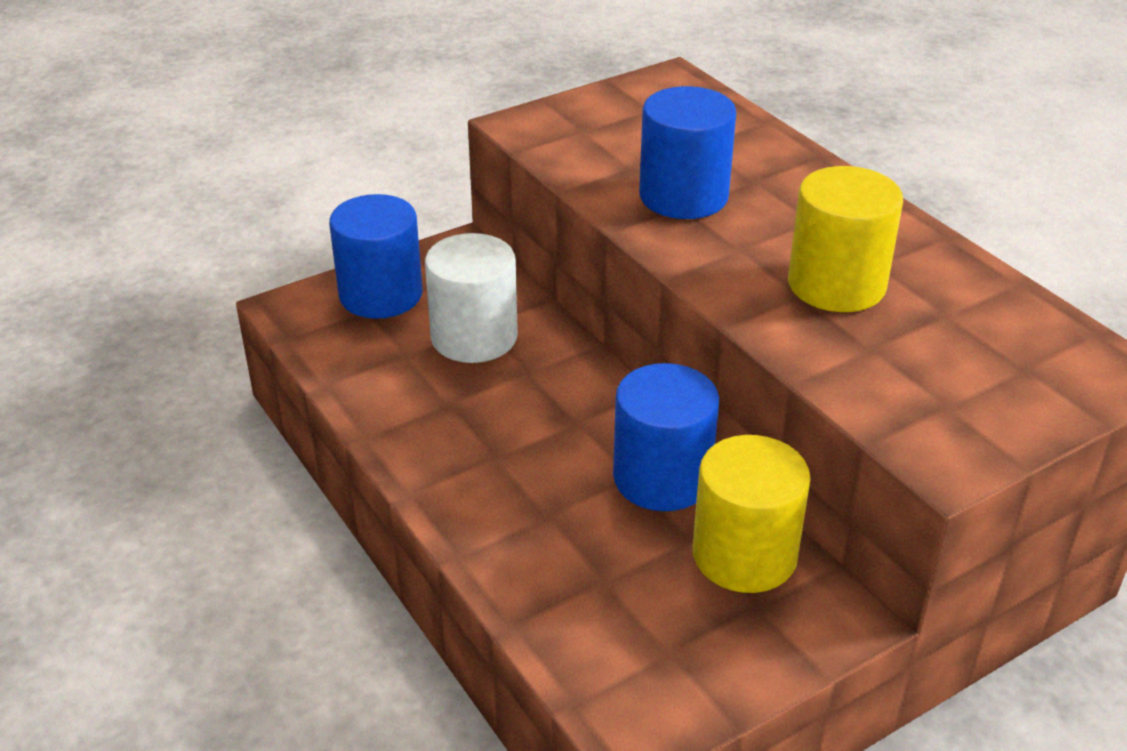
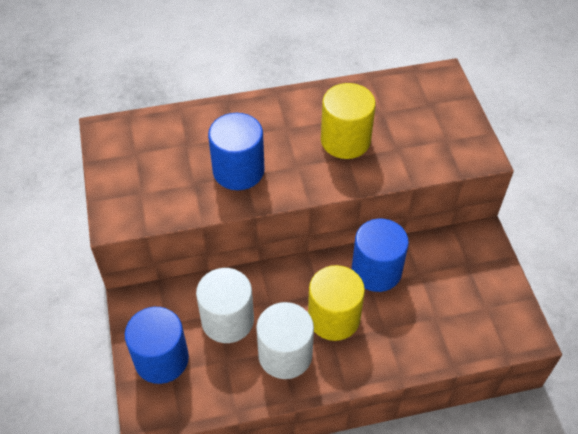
camera: 70 degrees left, 15 degrees up
(440, 409) = (285, 355): none -> white cylinder
(744, 555) = (437, 257): yellow cylinder -> yellow cylinder (334, 318)

